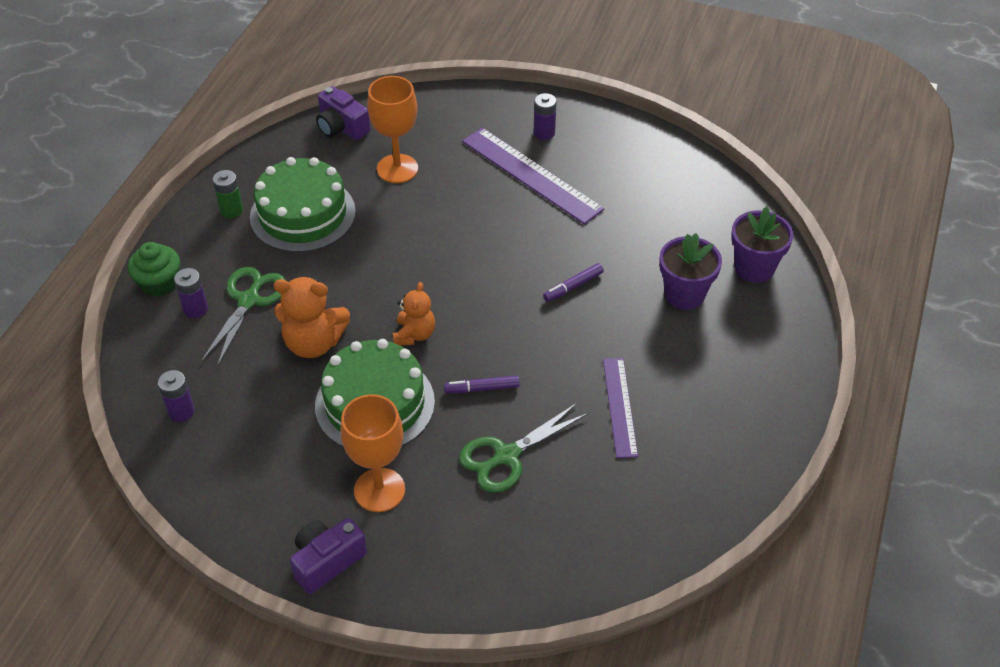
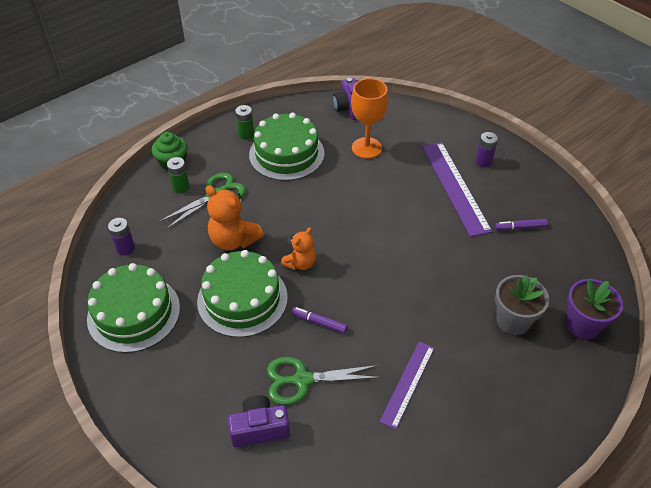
camera: 30 degrees right, 0 degrees up
(195, 309) = (181, 187): purple battery -> green battery
(253, 479) = (134, 313): none -> green cake
(327, 561) = (135, 393): purple camera -> purple camera (259, 428)
(379, 490) = (203, 361): orange goblet -> none
(573, 286) = (432, 278): purple marker -> purple marker (520, 227)
(684, 294) = (513, 321): purple flower pot -> grey flower pot

